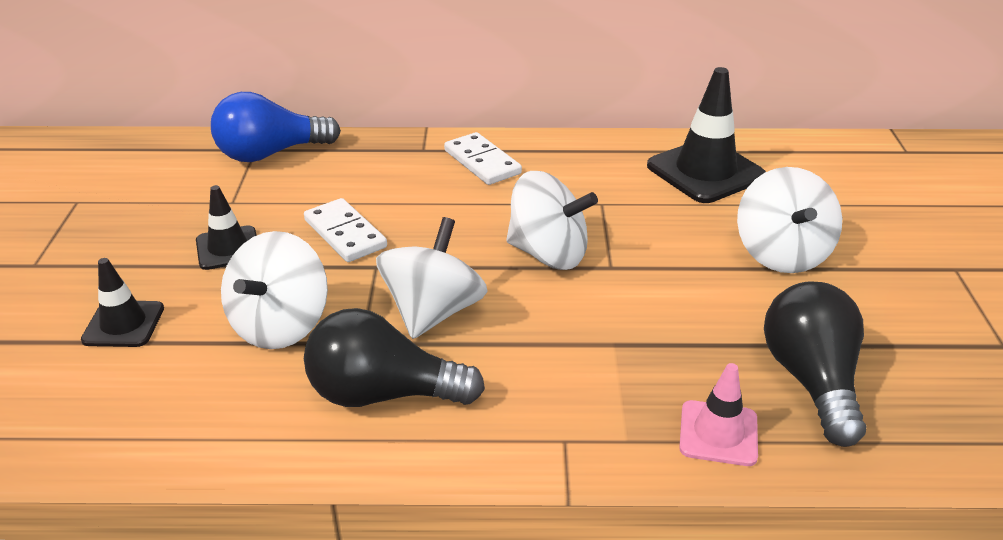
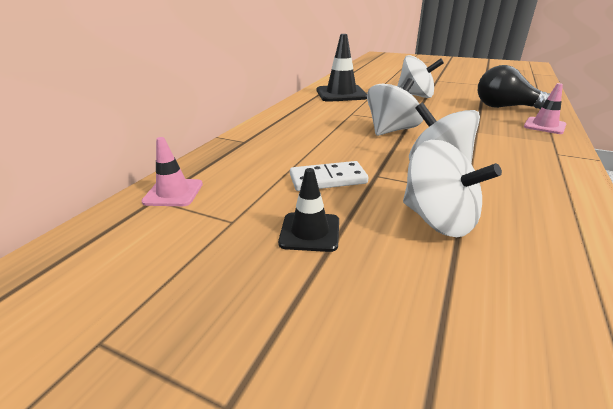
camera: 65 degrees left, 5 degrees down
(123, 324) = (412, 316): black traffic cone -> none
(271, 153) = (173, 193): blue light bulb -> pink traffic cone
(384, 394) = (524, 192): black light bulb -> none
(482, 162) = (281, 129): white domino -> none

